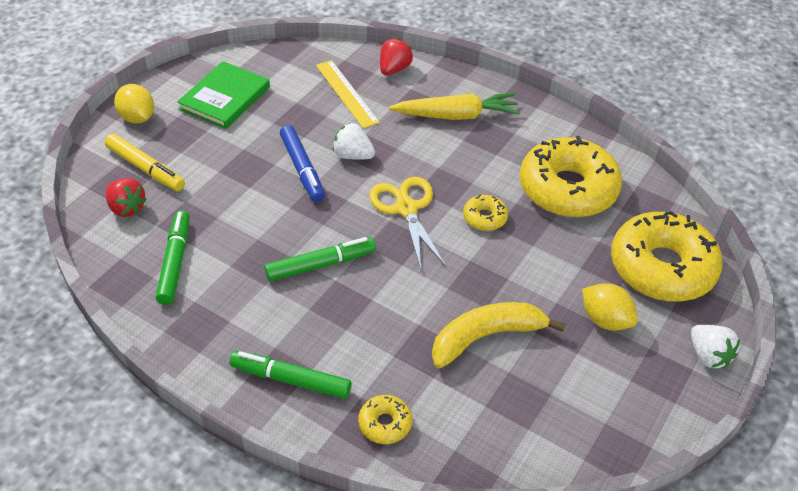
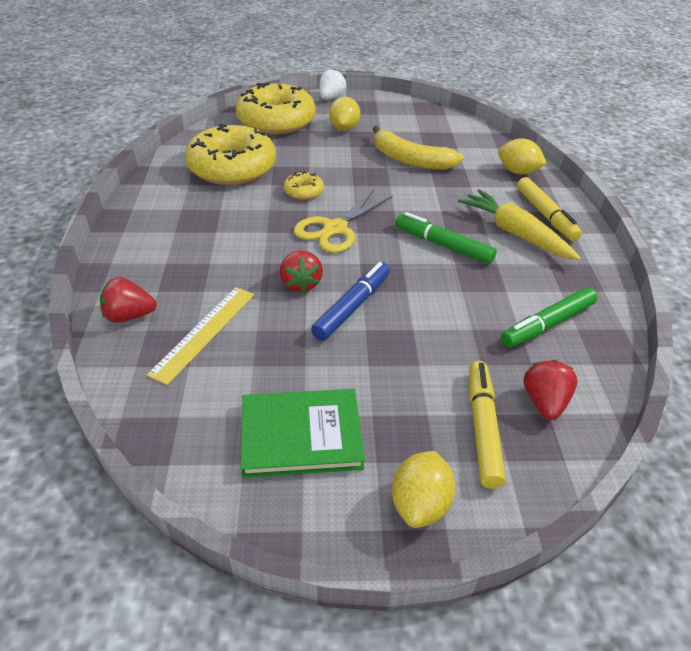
camera: 125 degrees left, 5 degrees down
(291, 380) = (545, 215): green marker -> yellow marker
(353, 155) = (300, 284): white strawberry -> red strawberry
(385, 424) = (517, 172): yellow donut -> yellow lemon
(456, 115) = (182, 246): yellow carrot -> yellow carrot (515, 233)

